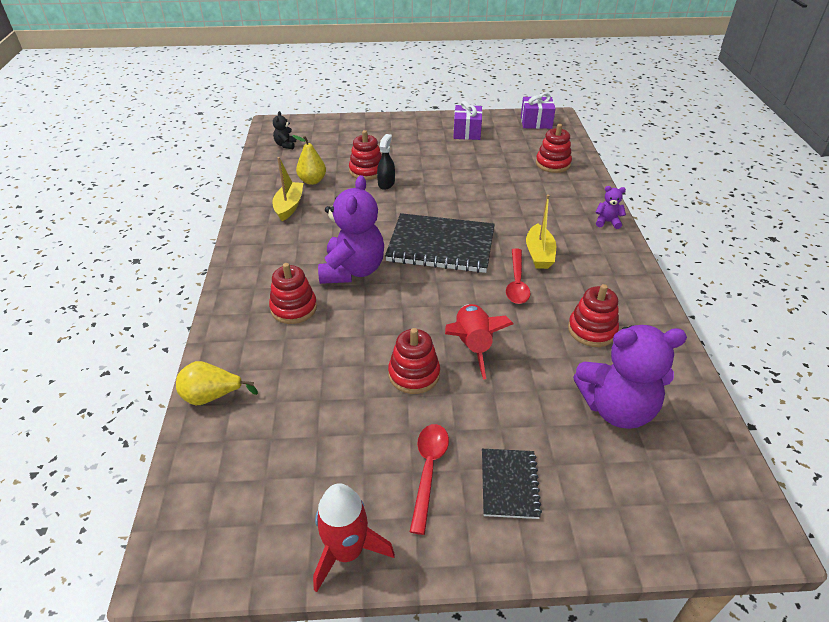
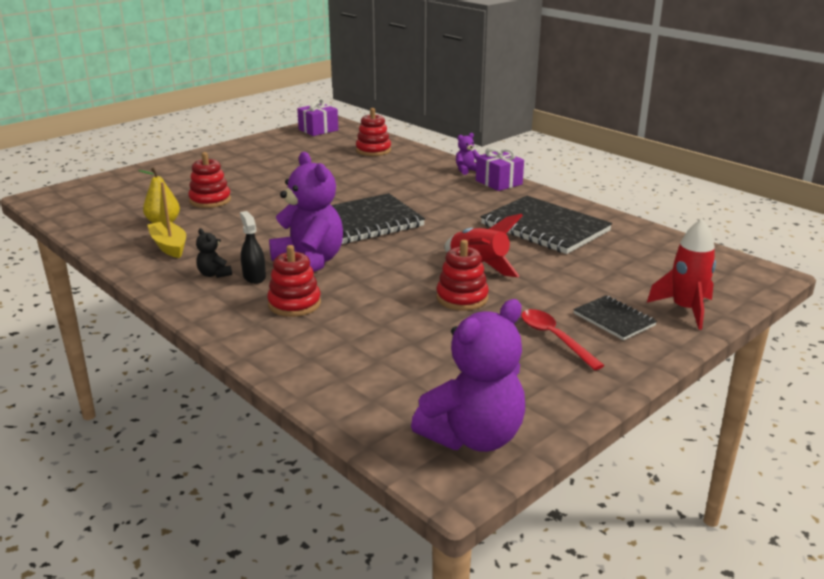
camera: 40 degrees left, 15 degrees down
(212, 396) = (314, 383): yellow pear -> none
(285, 145) = (85, 208): black teddy bear -> black teddy bear (214, 274)
(347, 551) = (569, 402): red rocket -> red rocket (685, 310)
(386, 183) = (244, 202): black spray bottle -> black spray bottle (254, 277)
(467, 132) = (266, 151): purple gift -> purple gift (499, 182)
(517, 283) = (455, 223): red spoon -> none
(539, 254) = (446, 202): yellow boat -> none
(592, 330) = (545, 228): red stacking toy -> black notebook
(616, 408) = (618, 257): purple teddy bear -> purple teddy bear (473, 437)

